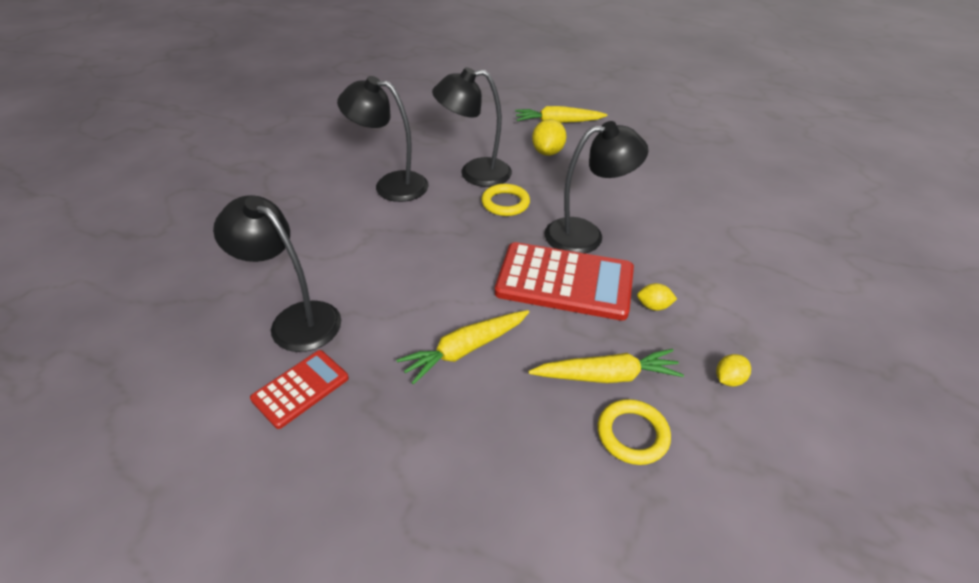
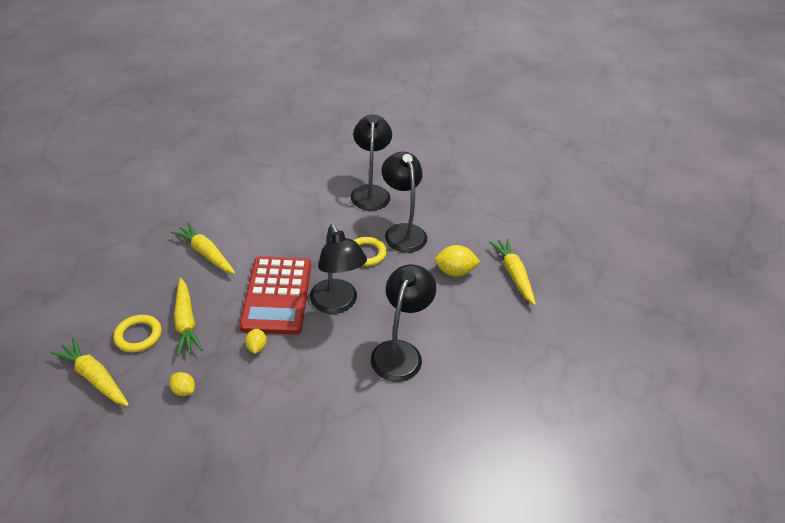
camera: 75 degrees right, 0 degrees up
(295, 319) = (226, 183): black lamp -> black lamp (400, 352)
(300, 388) = (175, 197): red calculator -> none
(718, 490) = (95, 377): none -> yellow carrot

